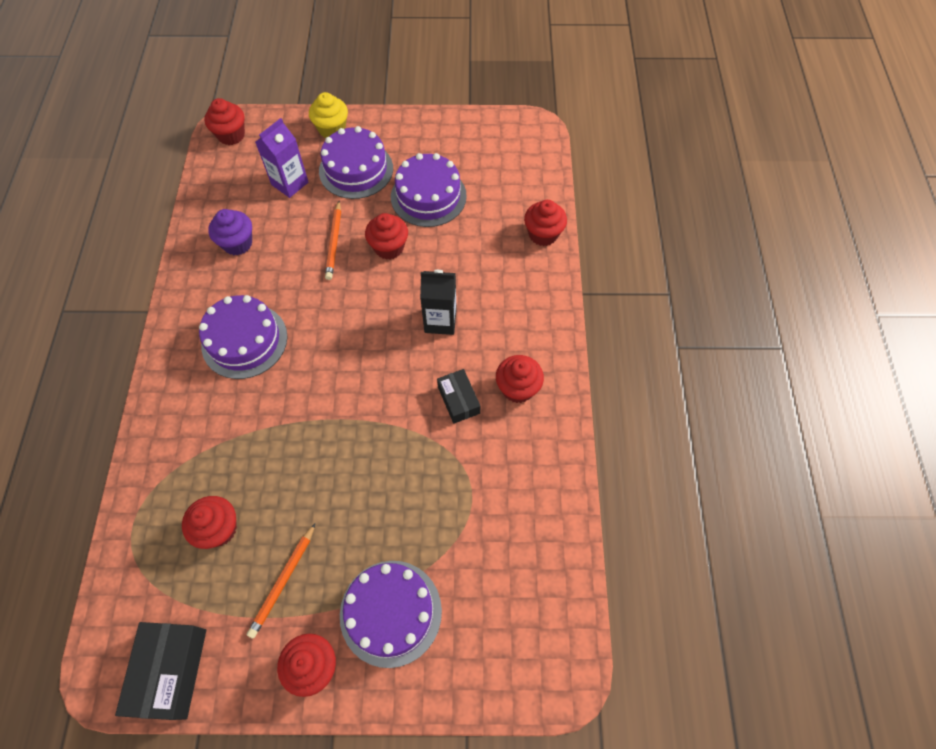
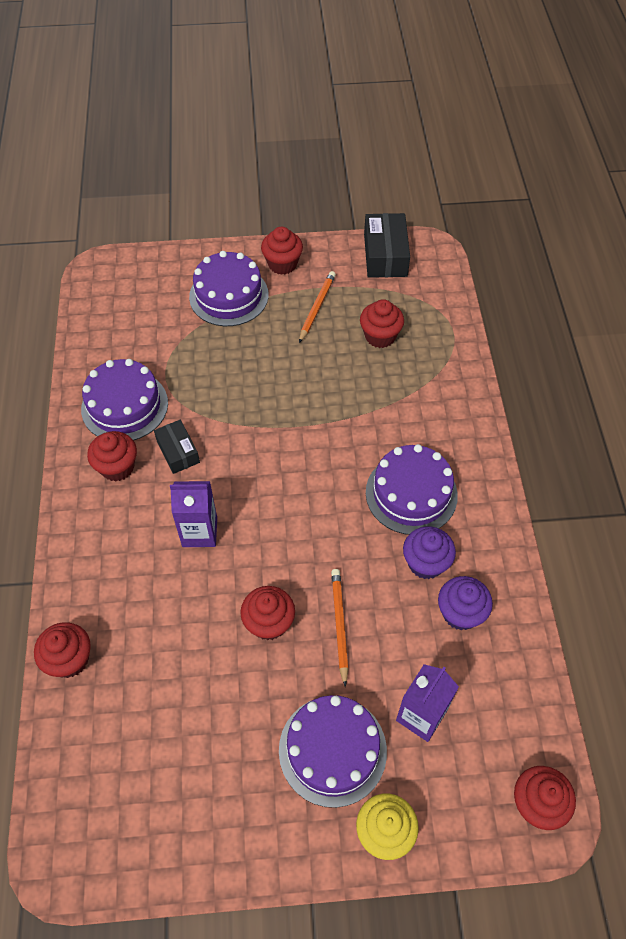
camera: 175 degrees right, 5 degrees down
(252, 281) = (425, 563): none -> purple cupcake
(428, 196) = (224, 710): purple cake -> purple cake (124, 406)
(440, 321) = (199, 532): black carton -> purple carton

